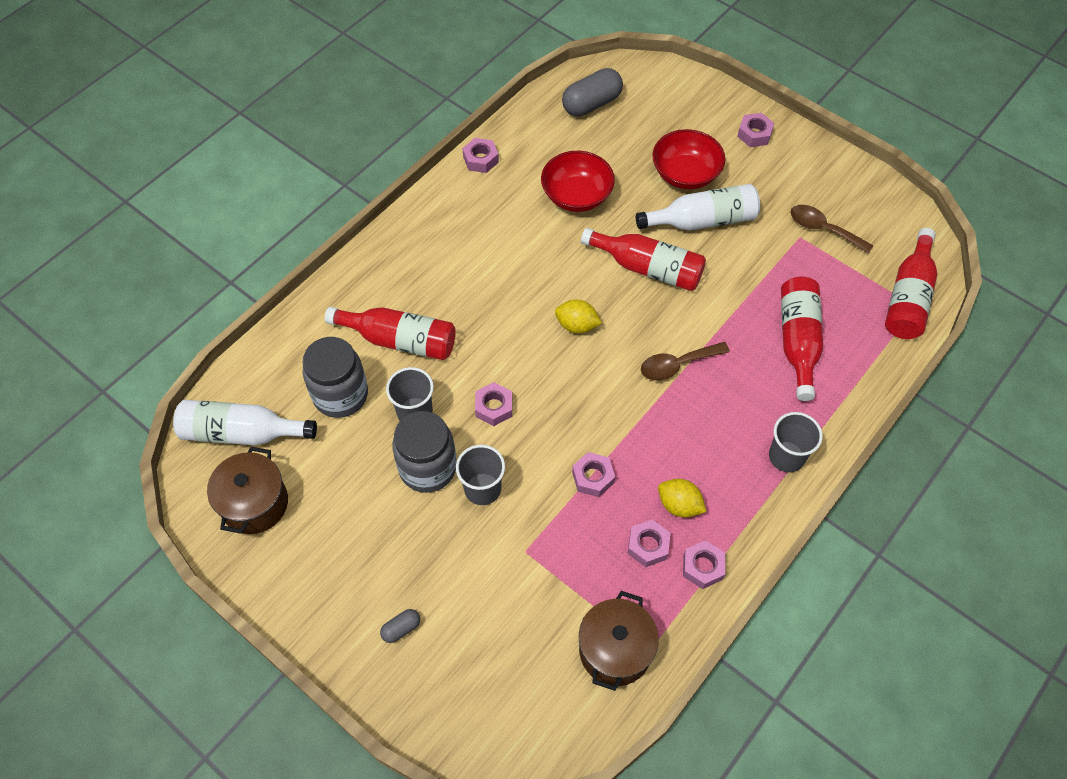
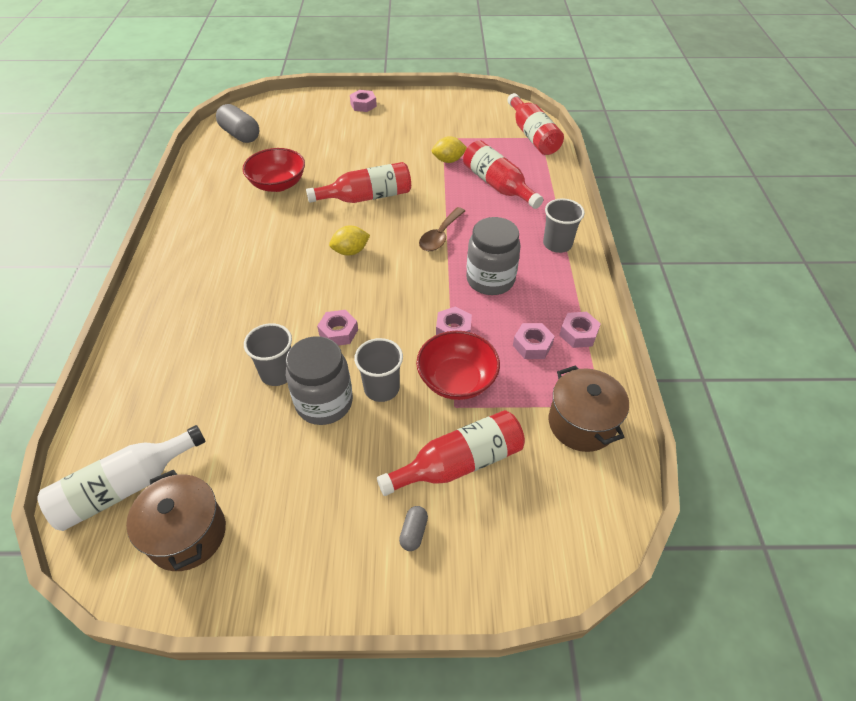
camera: 40 degrees left, 10 degrees down
(340, 395) = (200, 400): grey jar -> grey jar (490, 280)
(400, 340) = (220, 334): red bottle -> red bottle (459, 463)
(481, 159) = (185, 198): pink nut -> none
(591, 103) = (240, 135): grey capsule -> grey capsule turned 60 degrees counterclockwise
(679, 505) = (525, 309): yellow lemon -> yellow lemon (448, 160)
(685, 174) = (340, 141): red bowl -> red bowl (457, 380)
(702, 220) = (376, 157): white bottle -> none
(823, 229) = (451, 128): brown spoon -> none

